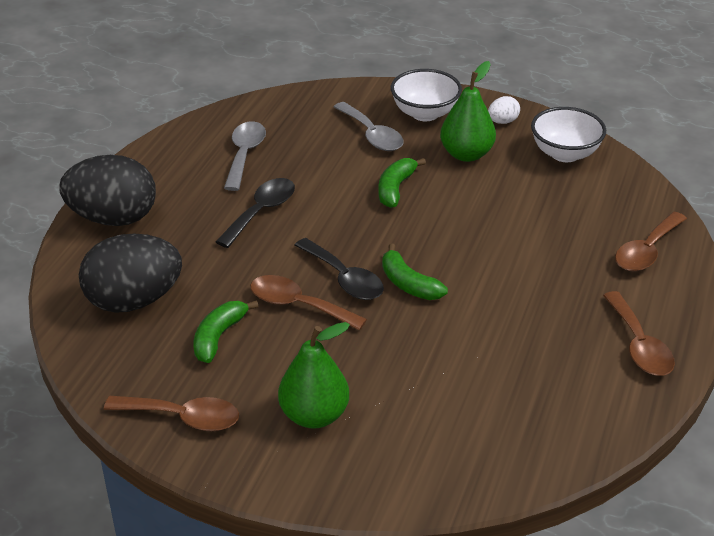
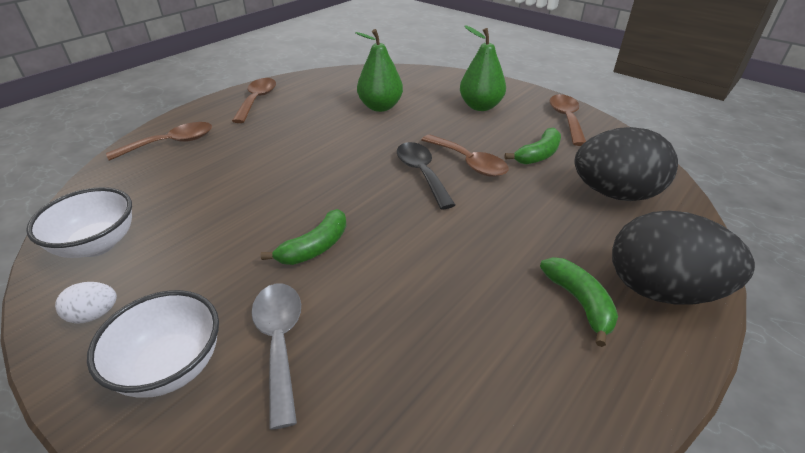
camera: 160 degrees left, 0 degrees up
(183, 418) = (566, 119): brown spoon -> brown spoon turned 60 degrees clockwise
(244, 154) = (477, 356): grey spoon -> none
(261, 212) = (477, 255): black spoon -> none
(408, 284) = (372, 159): green banana -> green banana (579, 302)
(466, 154) = (197, 273): green pear -> green pear (380, 107)

